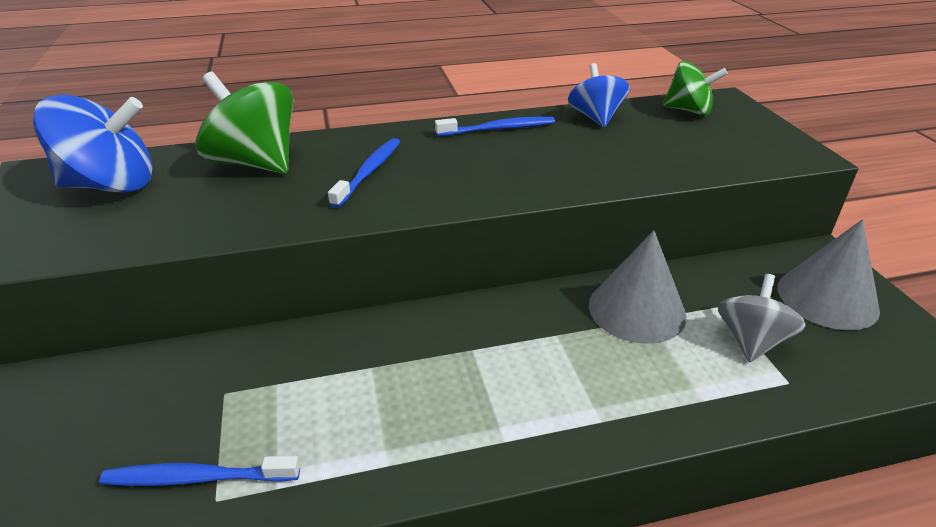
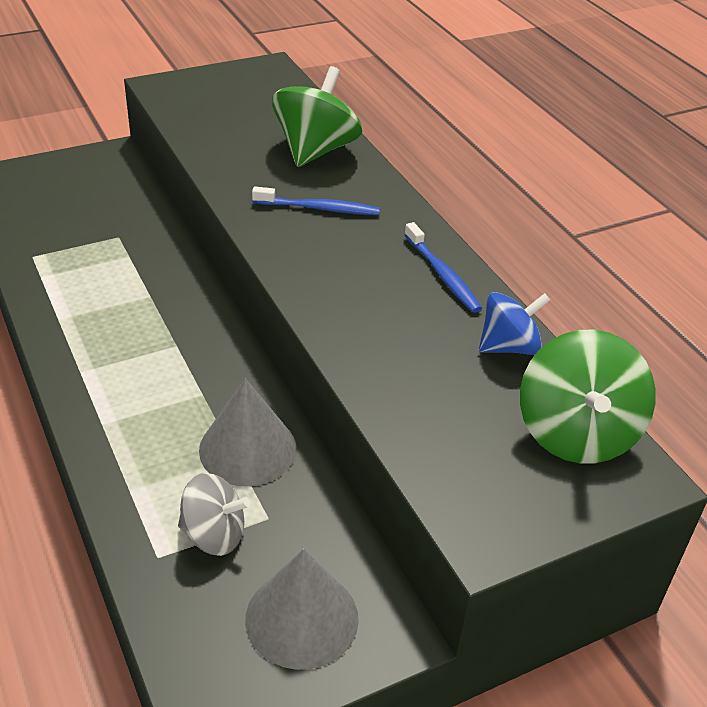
camera: 75 degrees right, 5 degrees up
(111, 185) = (261, 100): blue spinning top -> none
(197, 478) = (48, 245): blue toothbrush -> none
(688, 111) = (576, 433): green spinning top -> green spinning top, size x1.57

